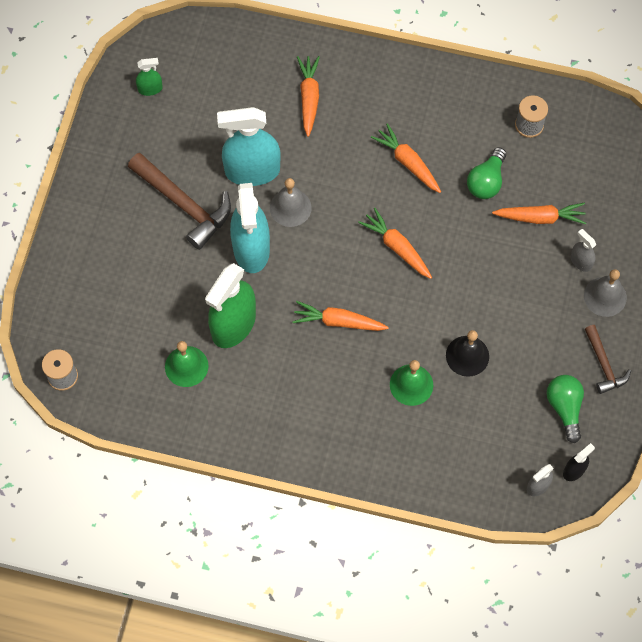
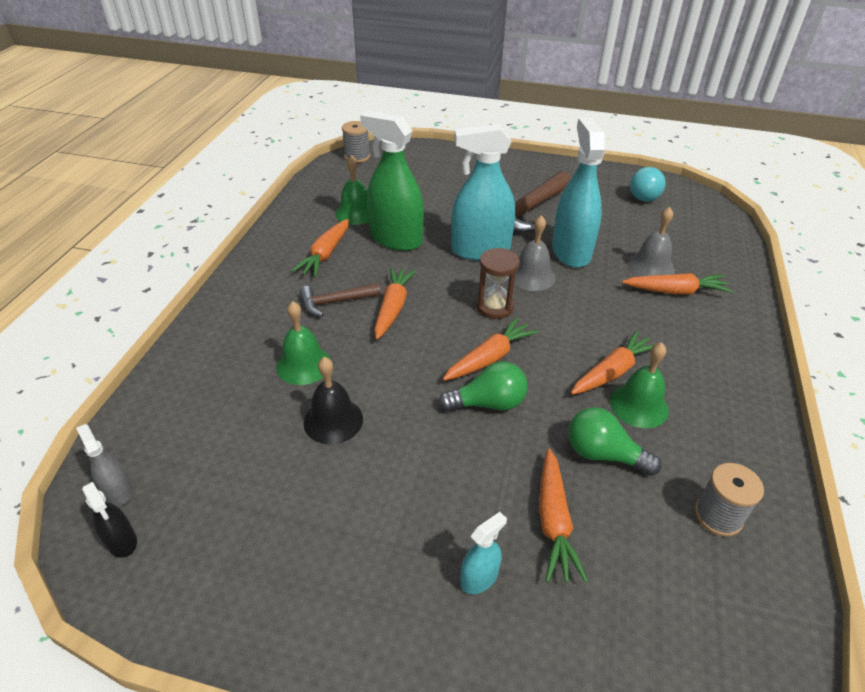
camera: 90 degrees right, 25 degrees down
(150, 89) = (645, 195): green spray bottle -> turquoise light bulb
(261, 387) = (325, 254): none -> orange carrot
(334, 240) = (494, 307): none -> brown hourglass
(441, 151) = (639, 405): none -> green bell
(564, 408) = (227, 535): green light bulb -> green light bulb (488, 403)
(581, 262) = (479, 578): grey spray bottle -> turquoise spray bottle
(604, 365) = (287, 601): brown hammer -> brown hammer (335, 302)
(605, 296) = (414, 613): grey bell -> grey bell (651, 267)

